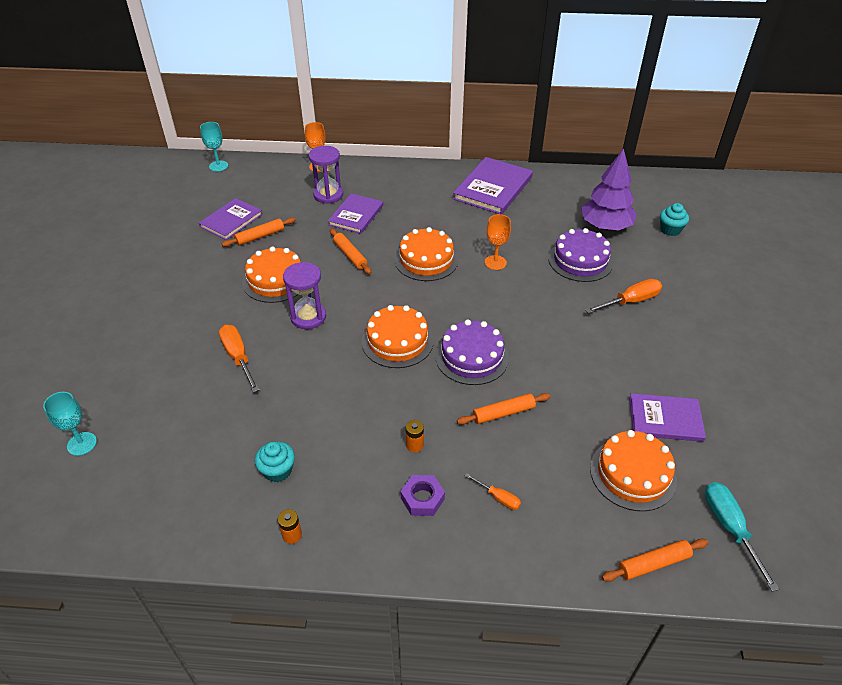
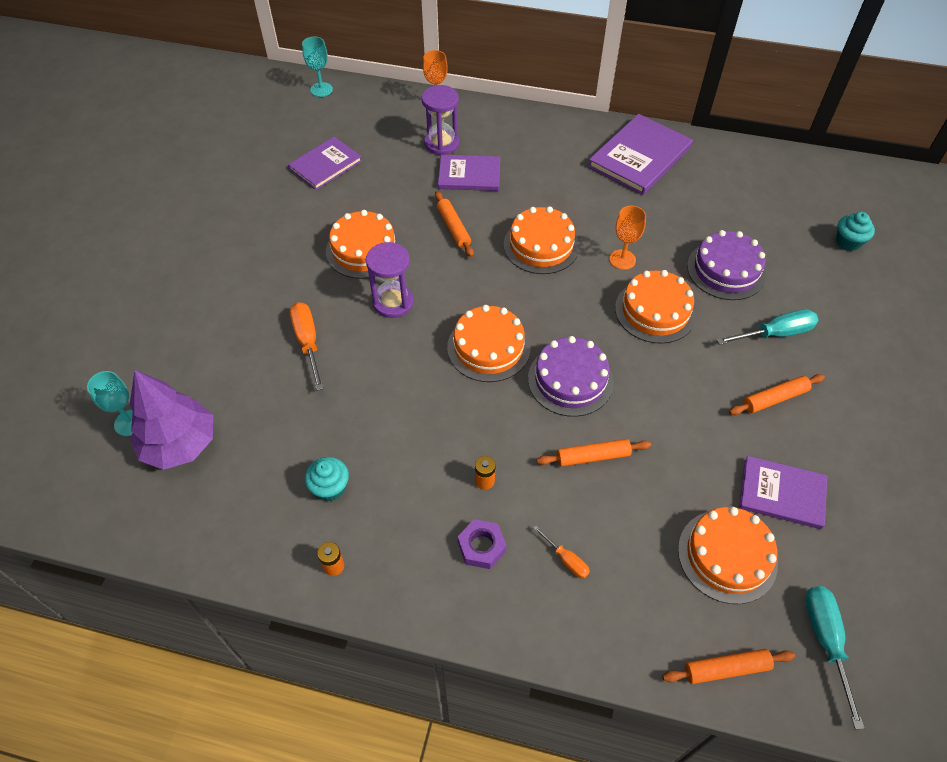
camera: 10 degrees right, 10 degrees up
(260, 236) = (355, 190): orange rolling pin -> orange rolling pin (775, 399)
(356, 215) = (469, 175): purple book -> purple book turned 60 degrees clockwise
(530, 297) = (655, 311): none -> orange cake
(605, 226) = (767, 227): purple tree -> purple tree (180, 444)
(630, 301) = (775, 333): orange screwdriver -> turquoise screwdriver

